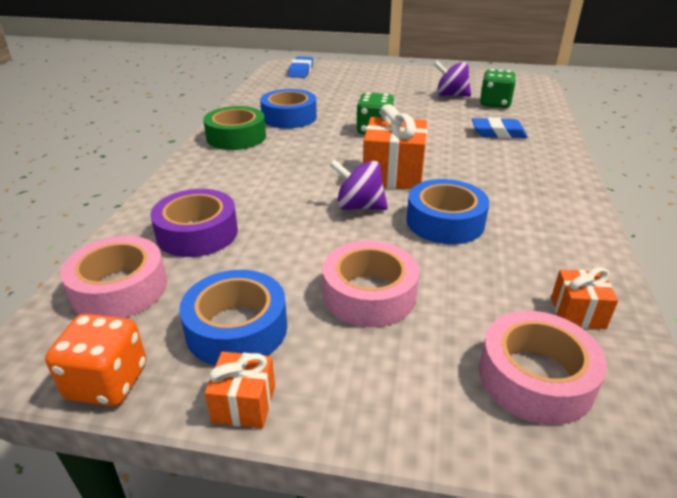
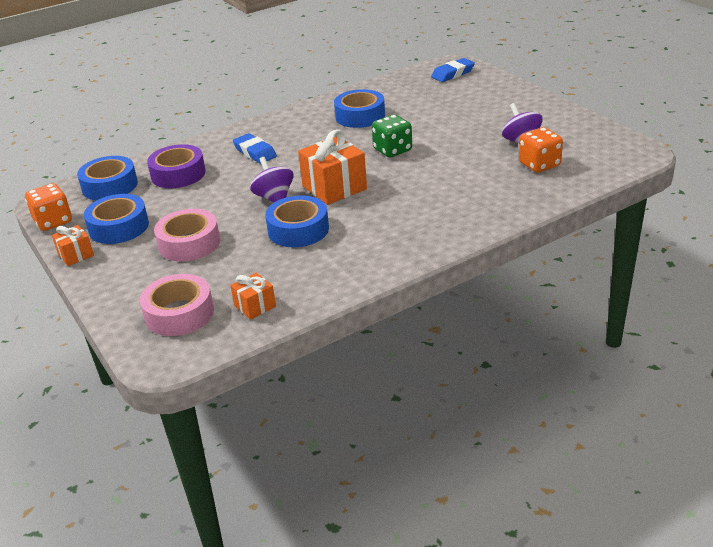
camera: 50 degrees right, 0 degrees up
(119, 288) = (110, 186): pink tape -> blue tape
(236, 137) = (300, 120): green tape -> none
(495, 103) = (539, 164): green dice -> orange dice
(498, 133) = (476, 190): blue eraser -> blue eraser (255, 152)

